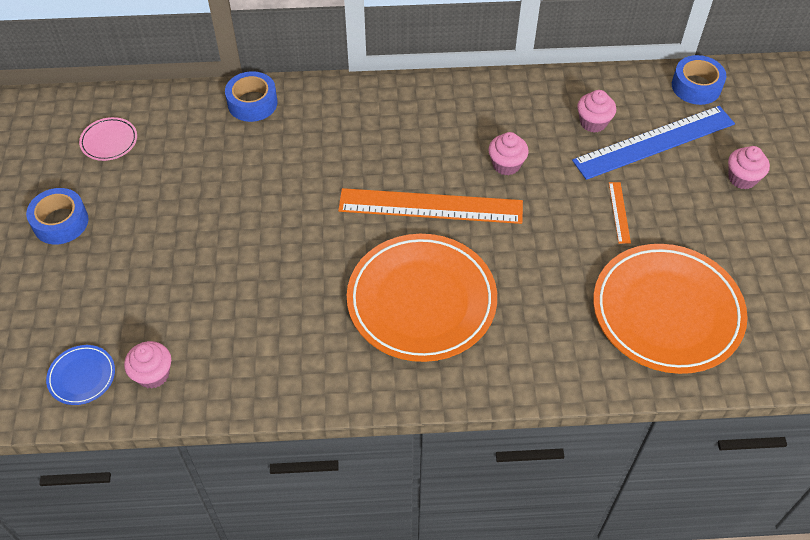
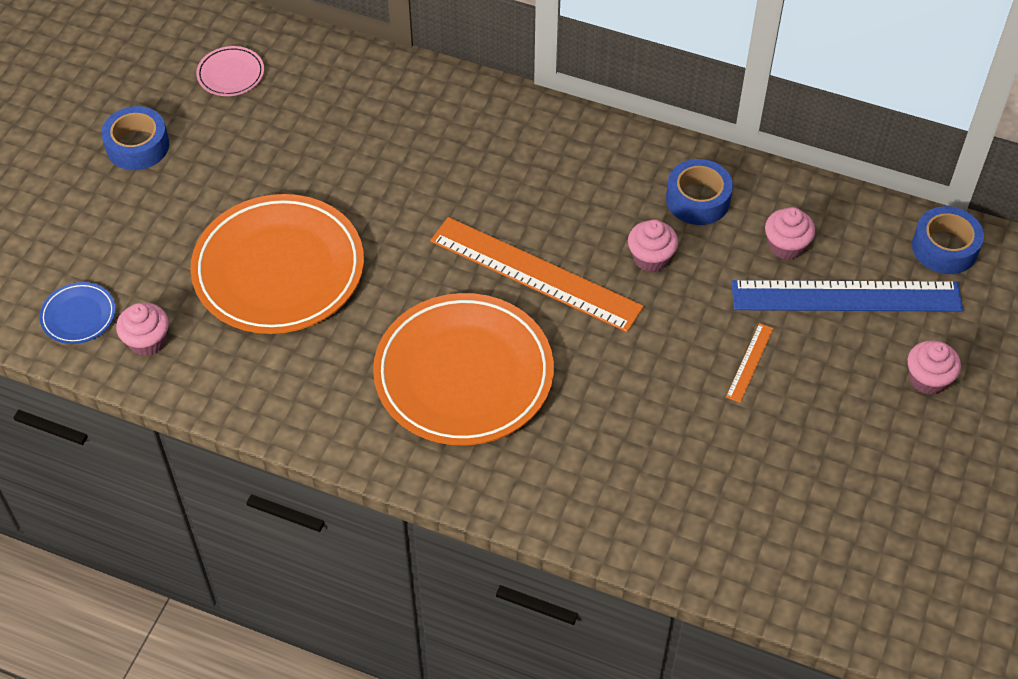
camera: 25 degrees right, 0 degrees up
(252, 103) = (405, 84): blue tape -> blue tape (698, 199)
(667, 312) = (732, 495): orange plate -> orange plate (279, 270)

